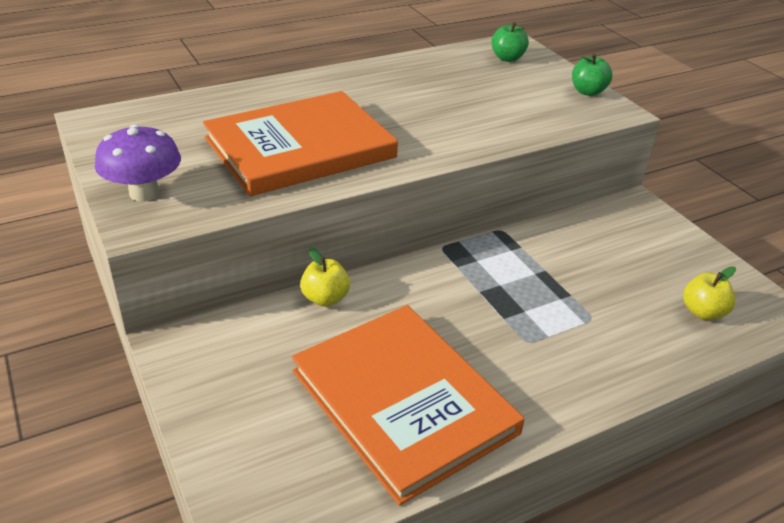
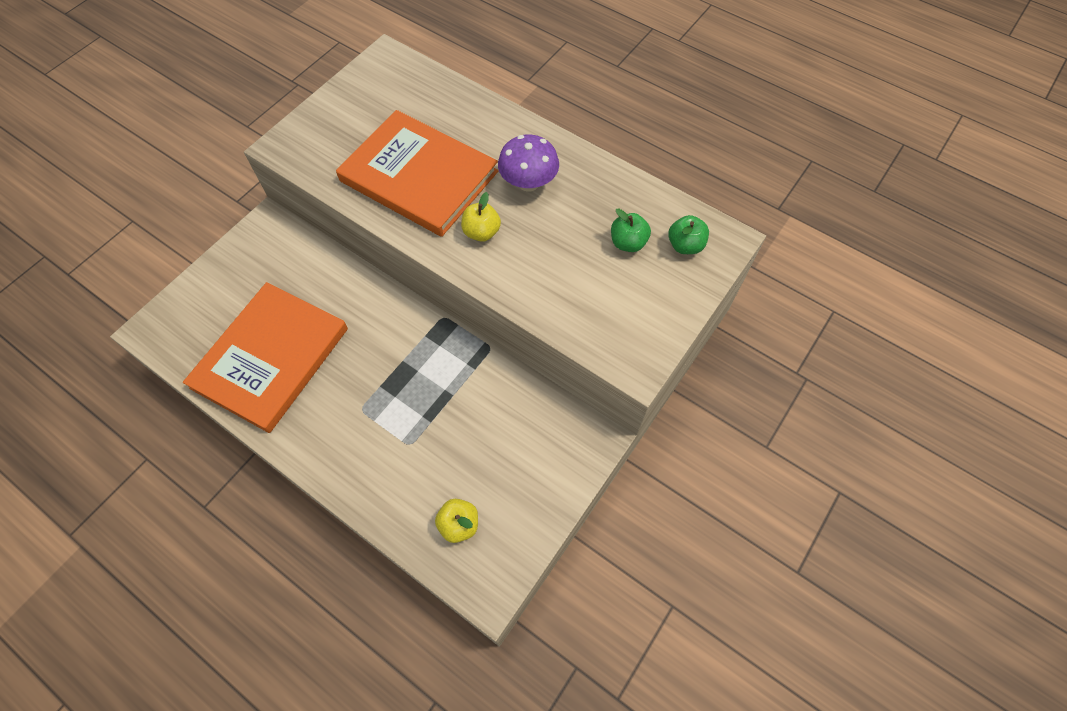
camera: 65 degrees right, 25 degrees up
(144, 193) = (315, 129): purple mushroom -> purple mushroom (528, 183)
(325, 298) = (347, 274): yellow apple -> yellow apple (481, 232)
(588, 92) = (660, 331): green apple -> green apple (628, 243)

